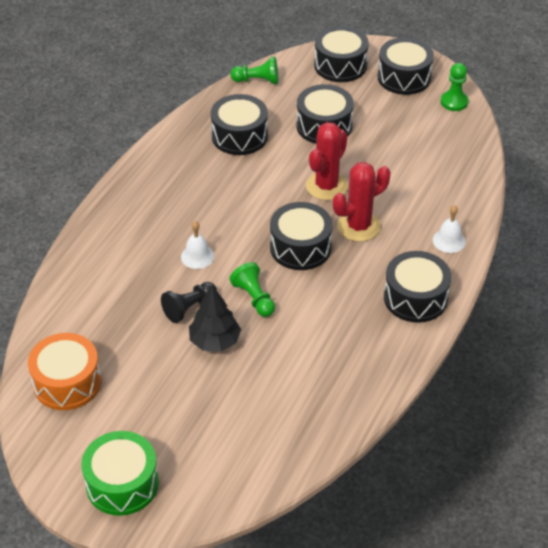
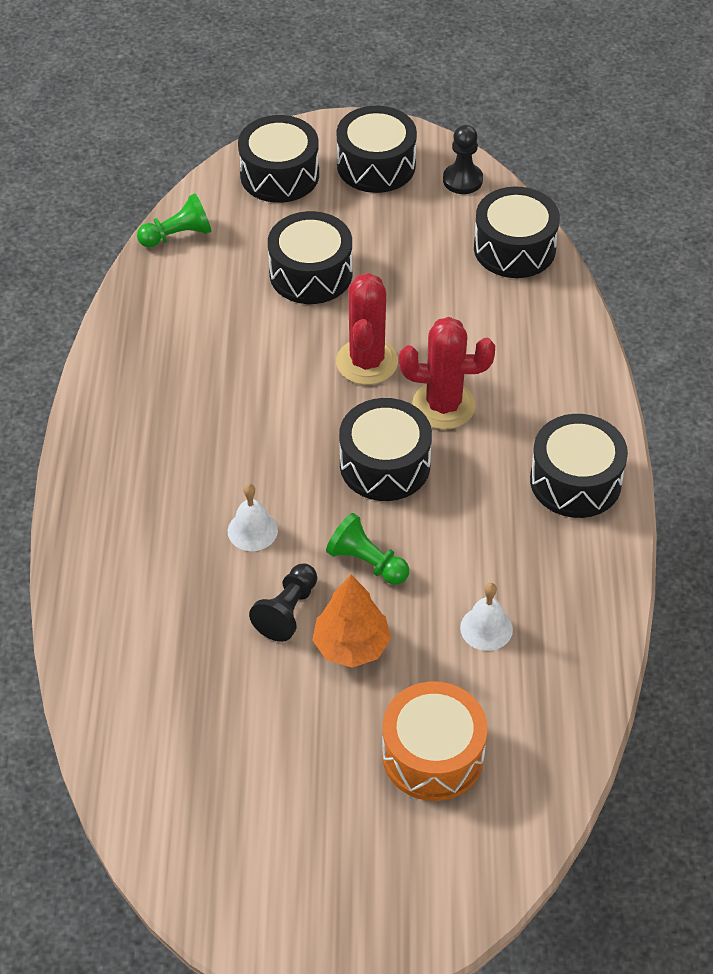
camera: 25 degrees left, 5 degrees up
(67, 382) = (184, 789): orange drum -> orange drum (433, 754)
(122, 484) = (351, 903): green drum -> none
(214, 341) = (351, 646): black tree -> orange tree
(239, 136) = (203, 328): black drum -> black drum (514, 248)
(358, 226) = (443, 406): red cactus -> red cactus turned 60 degrees clockwise
(449, 241) = (571, 383): white bell -> white bell (486, 628)
(454, 102) = (462, 180): green pawn -> black pawn

